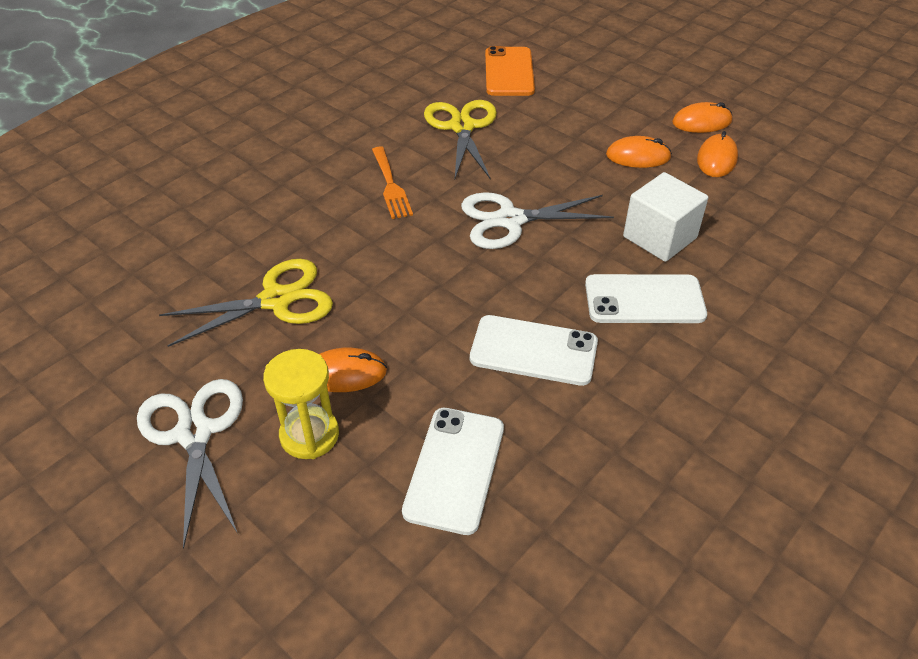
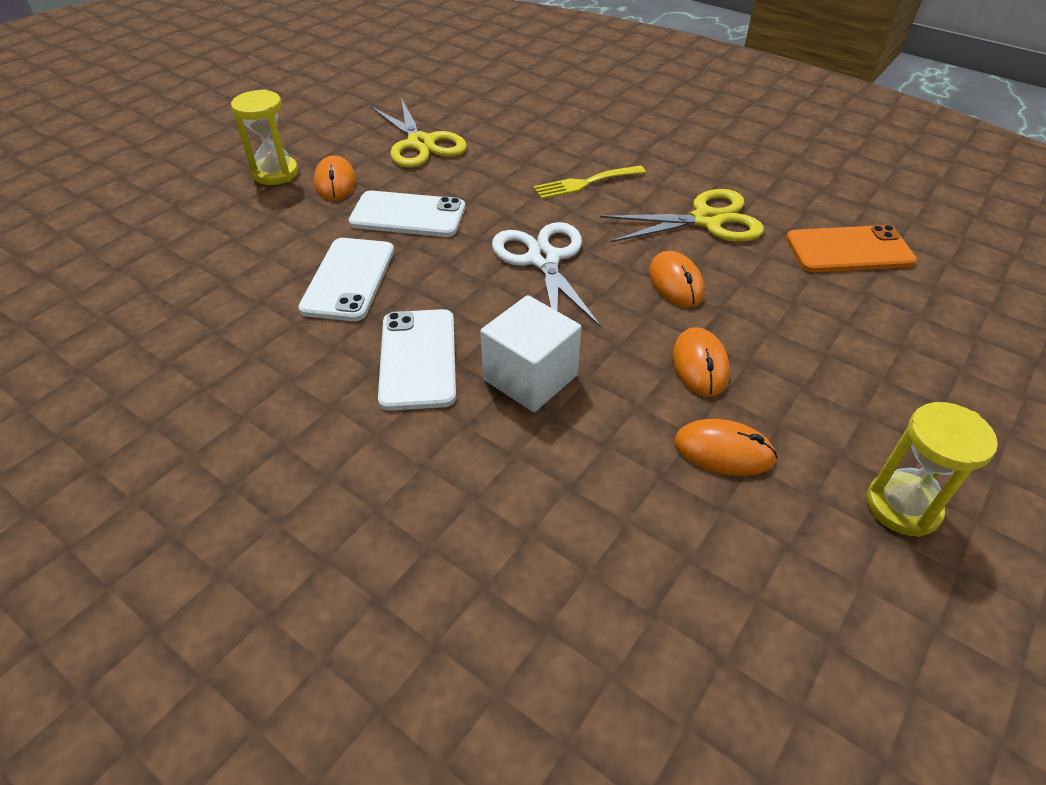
camera: 85 degrees right, 0 degrees up
(195, 433) = (288, 130): white scissors -> none
(391, 186) = (585, 183): orange fork -> yellow fork
(454, 469) = (223, 240): white phone -> white phone (408, 215)
(701, 122) = (820, 441): orange mouse -> orange mouse (676, 282)
(745, 105) = (902, 506): none -> yellow hourglass

